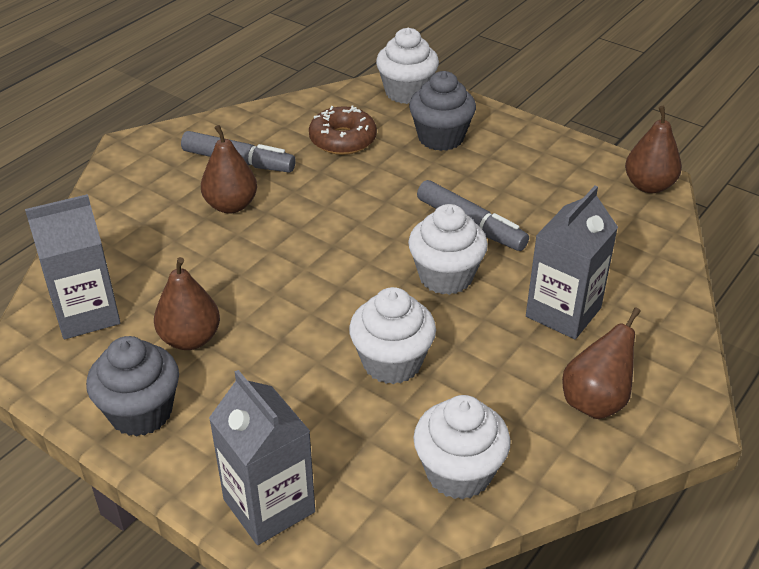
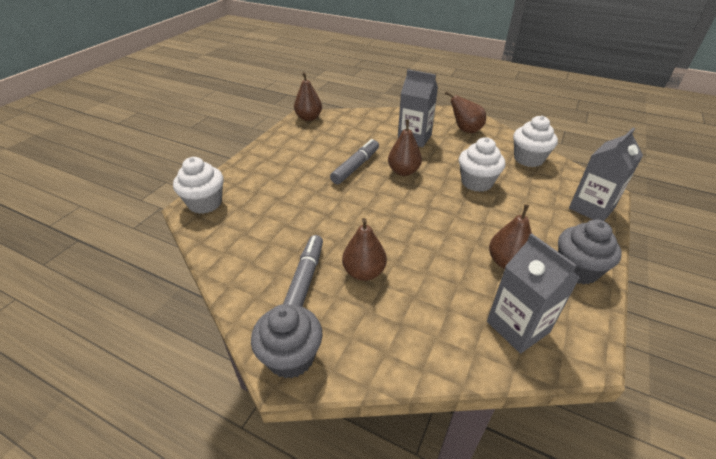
camera: 100 degrees left, 0 degrees up
(343, 140) = (270, 227): brown donut -> none
(441, 138) = (266, 183): grey cupcake -> grey cupcake (291, 357)
(445, 276) = (403, 171): white cupcake -> brown pear

